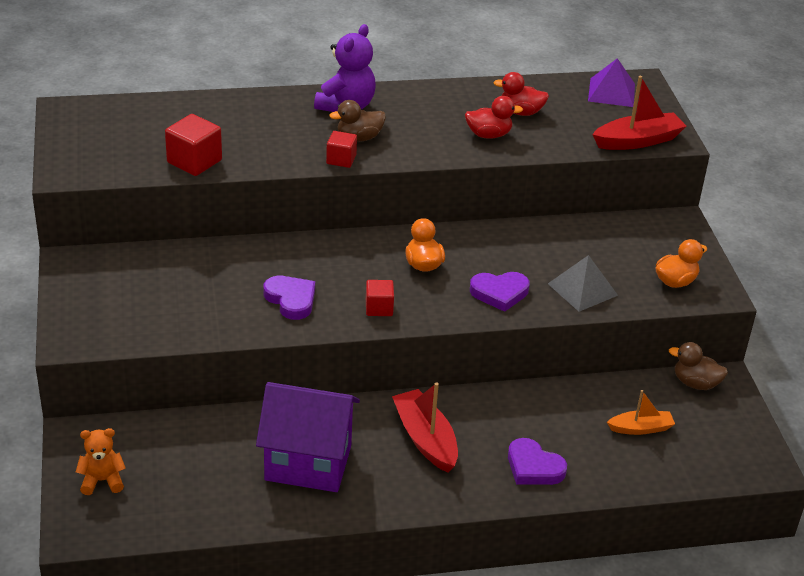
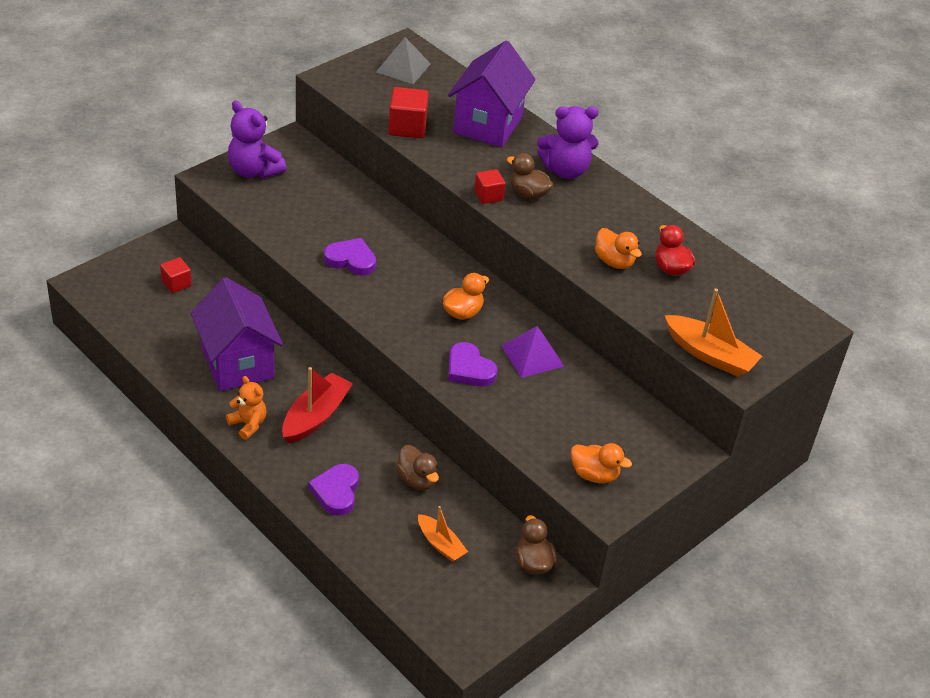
camera: 55 degrees right, 5 degrees up
(91, 307) = (254, 171): none -> purple teddy bear
(102, 480) = (140, 272): orange teddy bear -> orange teddy bear (248, 424)
(239, 117) = (488, 124): none -> purple house
(291, 300) = (351, 260): purple heart -> purple heart turned 90 degrees counterclockwise
(379, 308) = (385, 309): red cube -> red cube (176, 283)
(488, 135) = (614, 261): red duck -> orange duck
(554, 409) = (417, 480): none -> brown duck
(582, 289) = (523, 417): grey pyramid -> grey pyramid (403, 67)
(611, 92) = (771, 313): purple pyramid -> purple pyramid (532, 356)
(638, 141) = (710, 355): red boat -> orange boat

